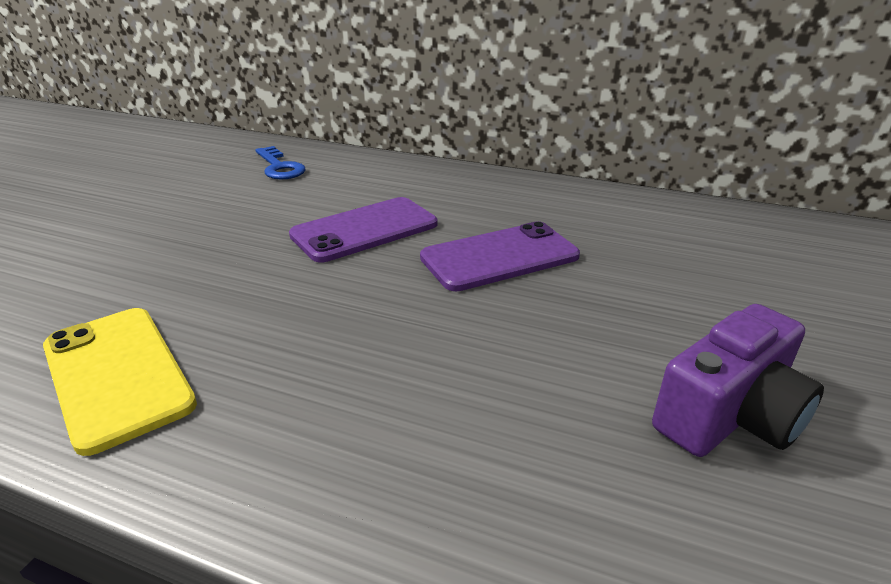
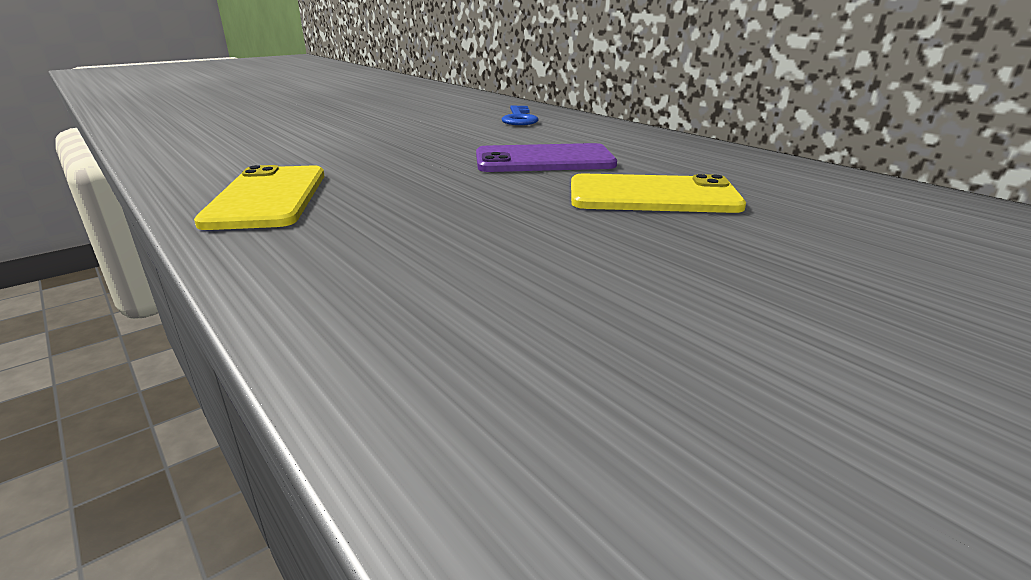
camera: 30 degrees right, 5 degrees down
(500, 257) = (652, 196): purple phone -> yellow phone
(730, 415) = (792, 364): purple camera -> none

